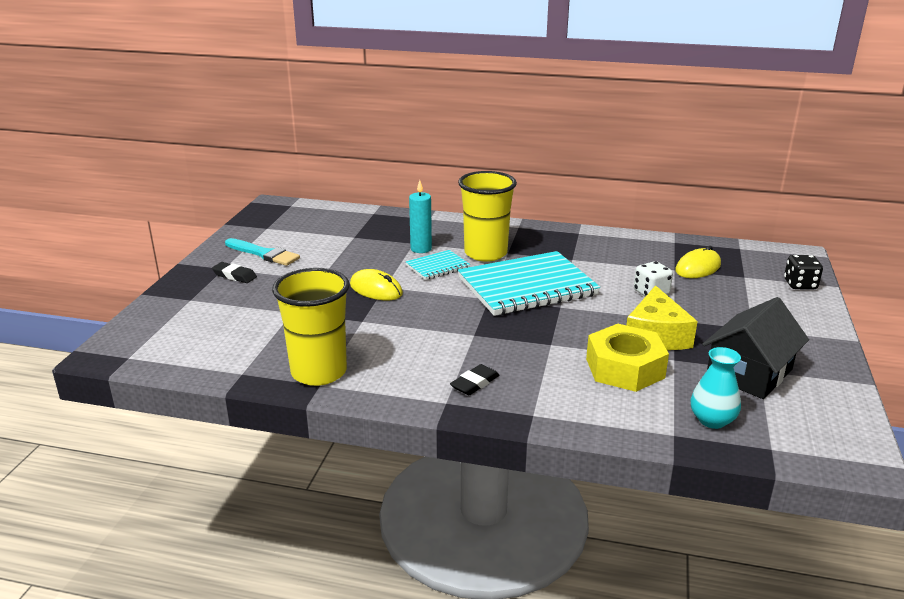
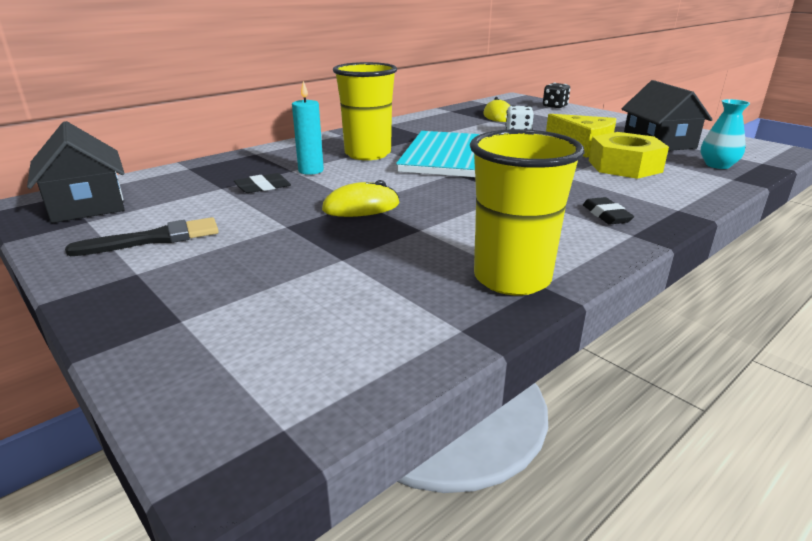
camera: 55 degrees left, 0 degrees up
(234, 276) = (175, 271): black eraser -> black eraser (263, 187)
(264, 254) = (155, 239): turquoise brush -> black brush
(287, 216) = (87, 204): none -> black house
(437, 267) = (360, 174): turquoise notebook -> none

